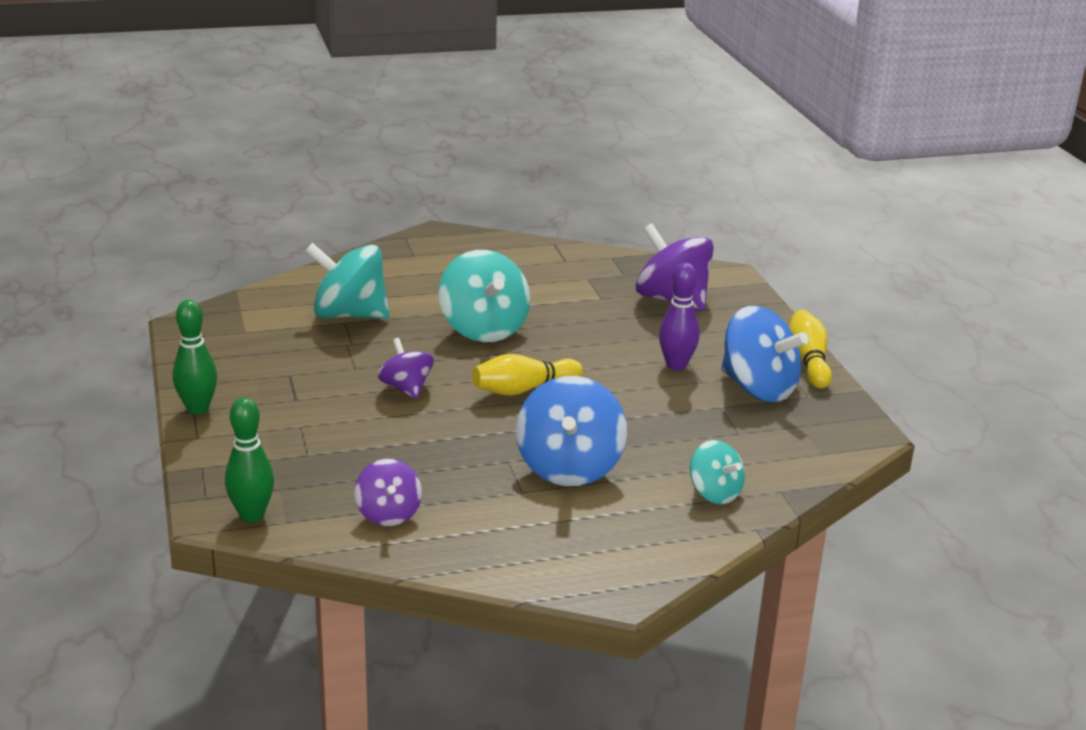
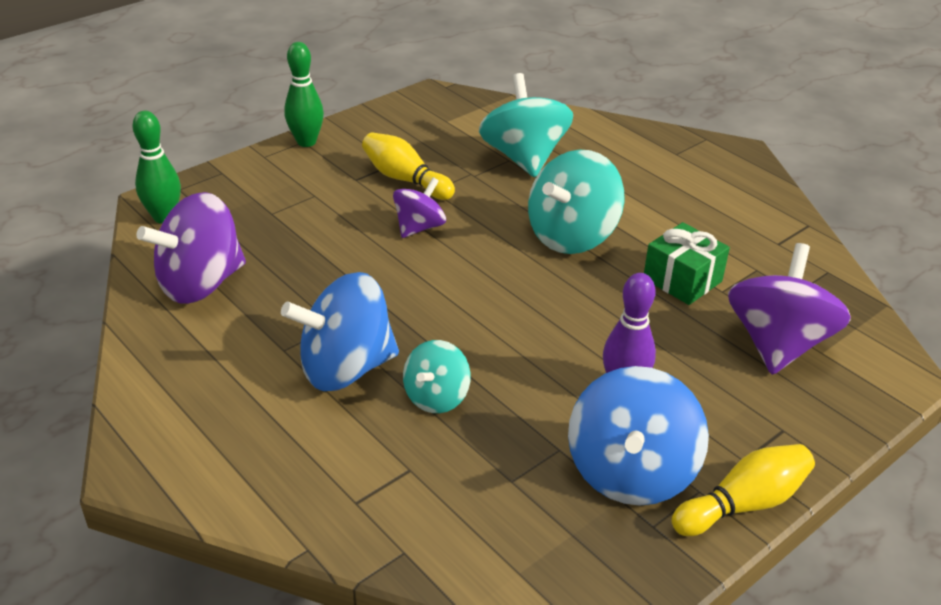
camera: 65 degrees right, 10 degrees up
(388, 514) = (201, 283): purple spinning top -> purple spinning top, size x1.74
(523, 389) = (475, 295): yellow bowling pin -> yellow bowling pin (405, 179)
(576, 307) = (682, 280): none -> green gift
(714, 493) = (362, 493): turquoise spinning top -> turquoise spinning top (436, 397)

